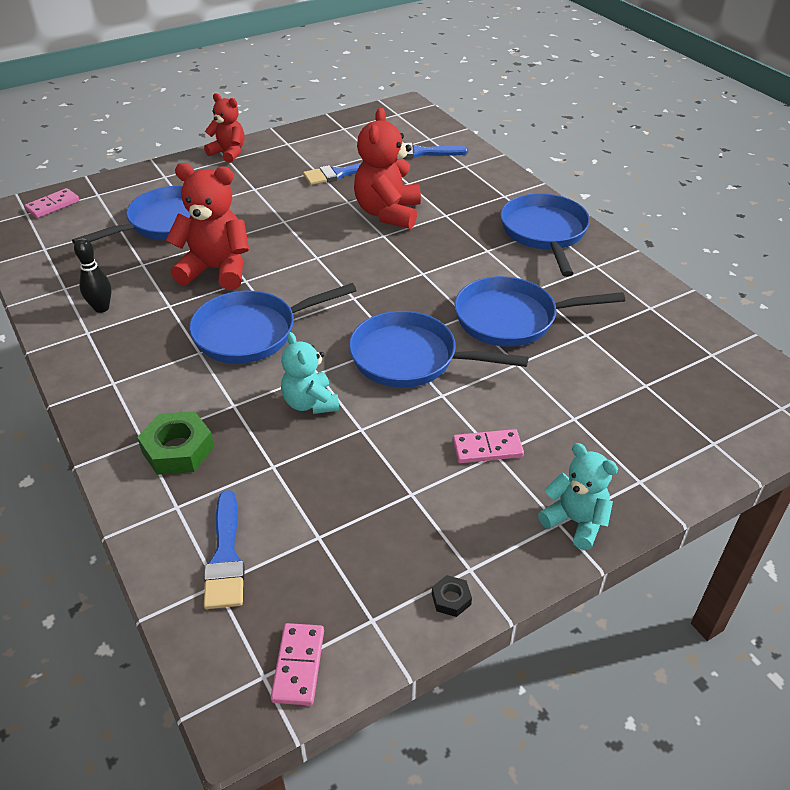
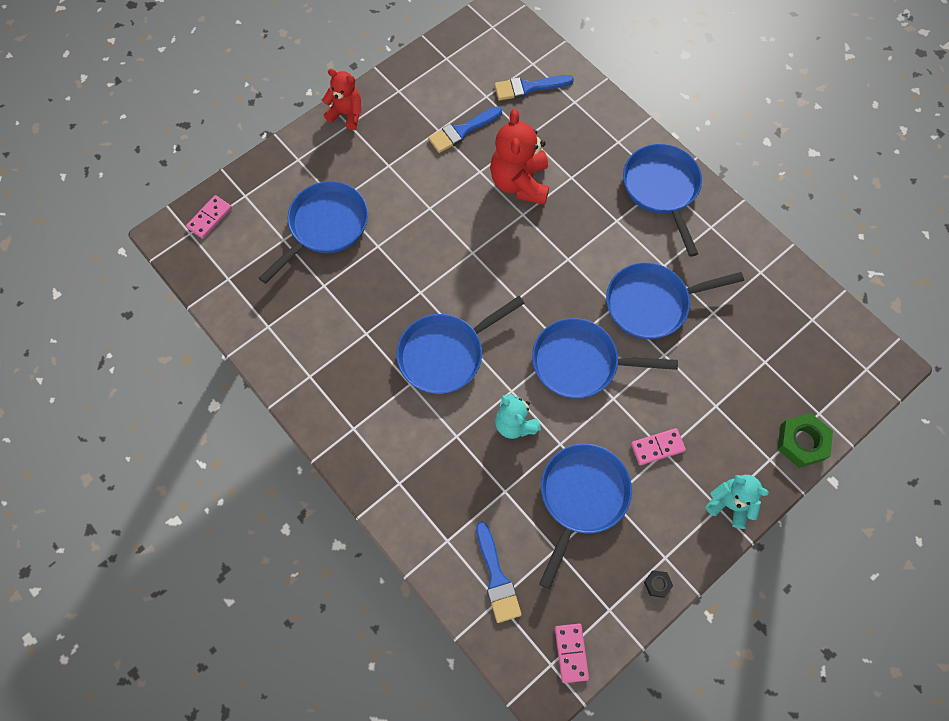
camera: 10 degrees left, 25 degrees up
(101, 308) = (310, 346): black bowling pin -> none
(178, 449) = (429, 488): green nut -> green nut (802, 442)
(216, 270) = (391, 283): red teddy bear -> none
(371, 486) = (581, 497): none -> blue pan

